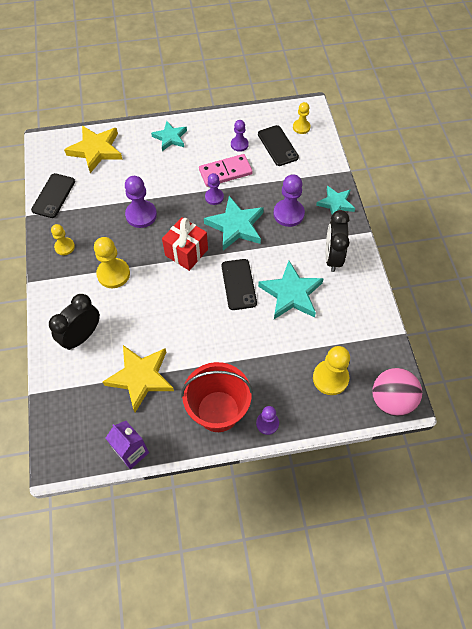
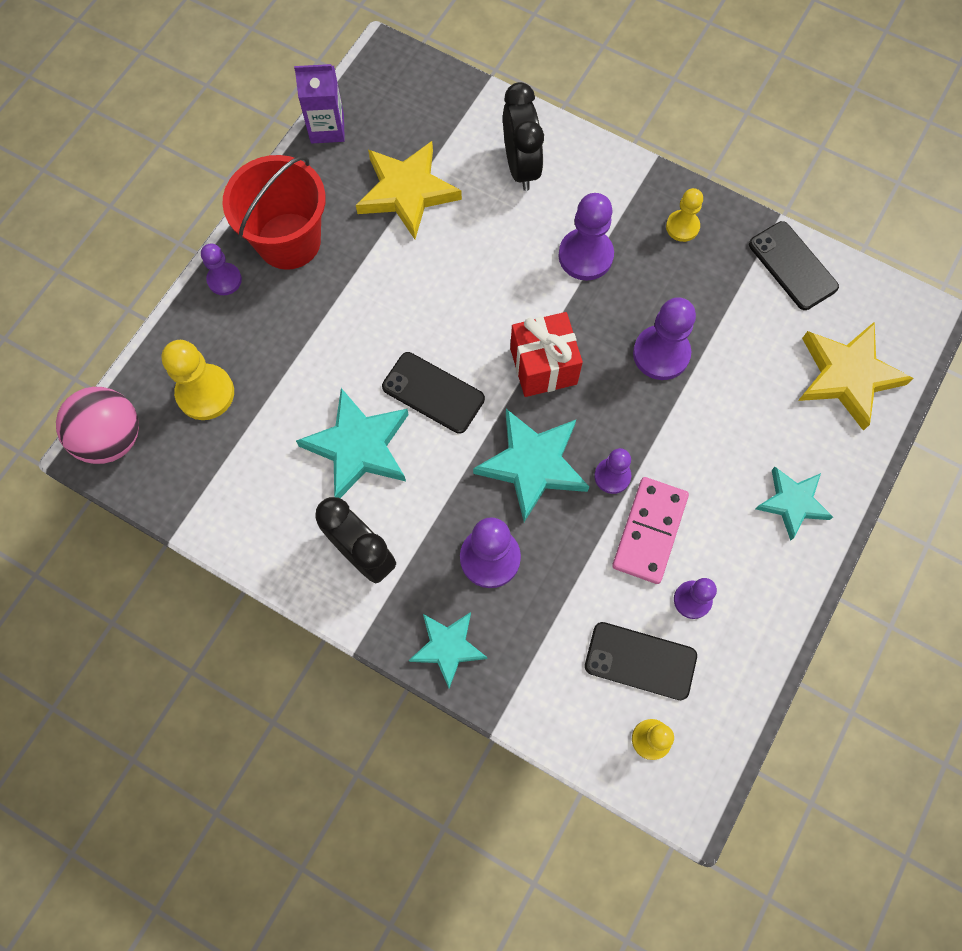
camera: 130 degrees right, 10 degrees up
(113, 274) = (585, 256): yellow pawn -> purple pawn

